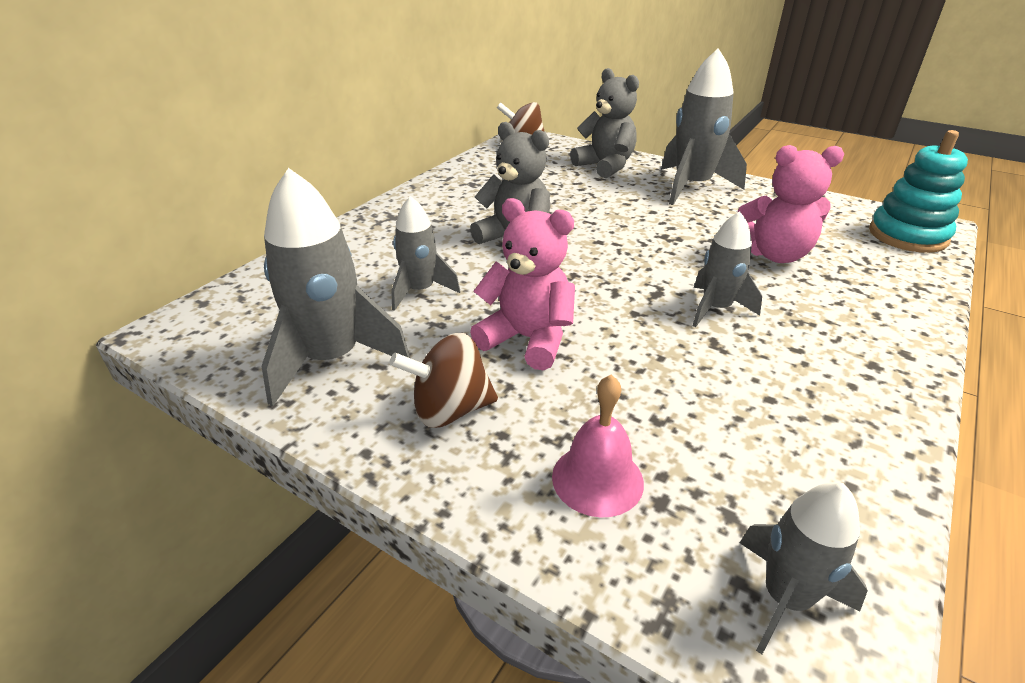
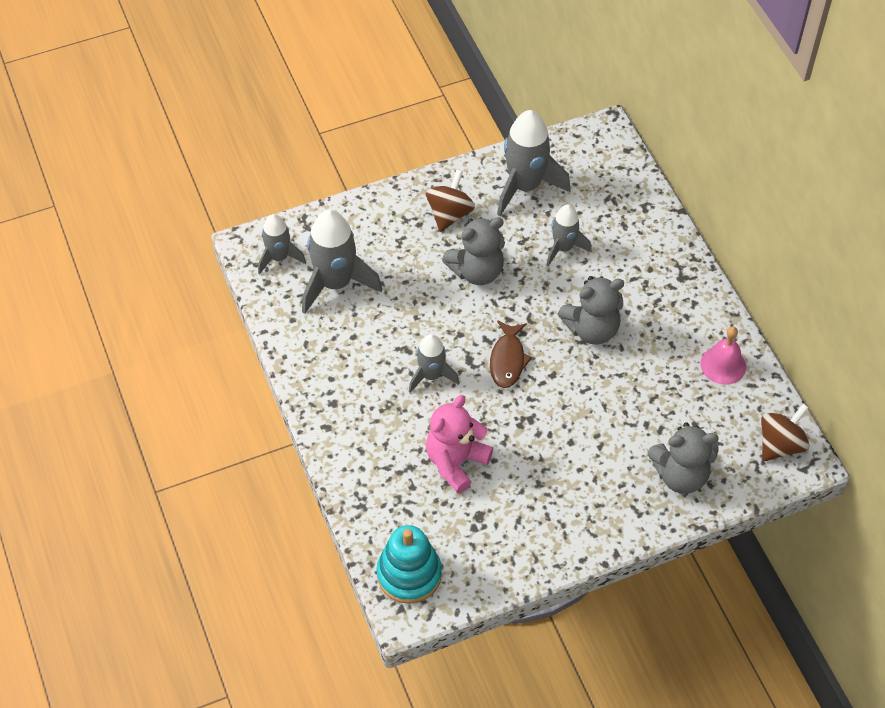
camera: 125 degrees right, 20 degrees up
(527, 339) = (477, 271): pink teddy bear -> grey teddy bear
(597, 479) = (368, 240): pink bell -> pink bell (723, 365)
(620, 270) = (507, 360): none -> brown fish
(692, 187) = (591, 505): grey rocket -> grey rocket (335, 283)

